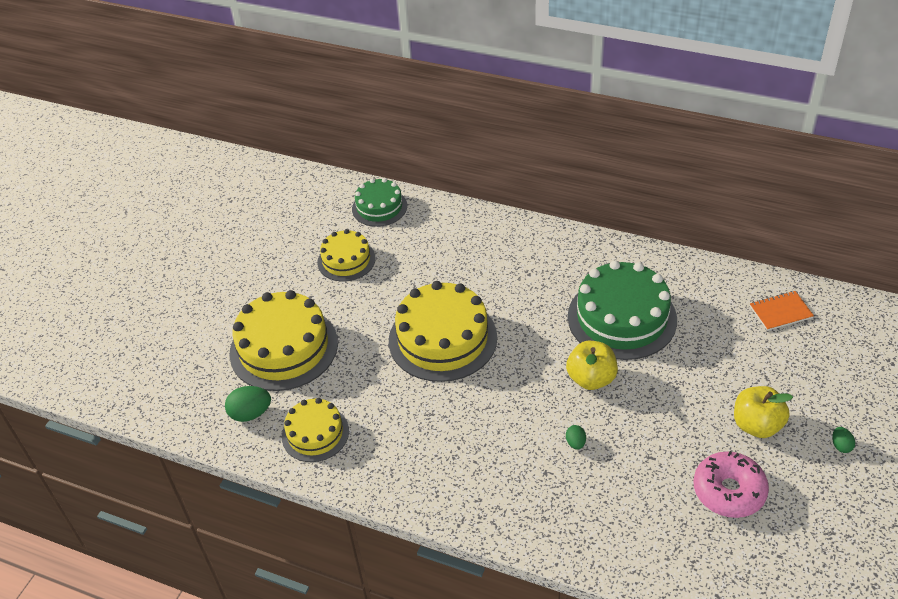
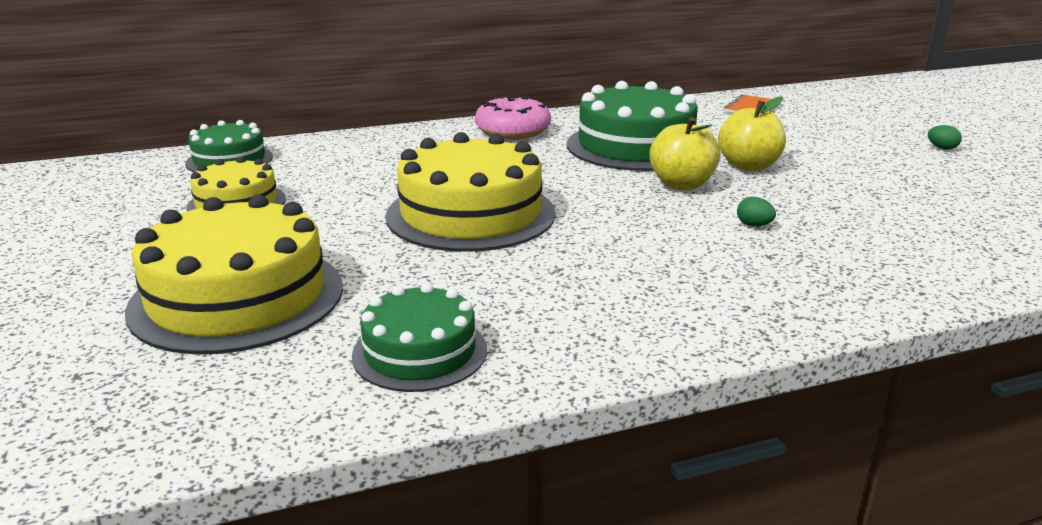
camera: 45 degrees left, 20 degrees down
(251, 413) = (268, 380): green egg -> none
(315, 433) = (420, 352): yellow cake -> green cake
(729, 491) = (935, 199): pink donut -> pink donut (513, 131)
(756, 425) = (867, 160): yellow apple -> yellow apple (748, 166)

